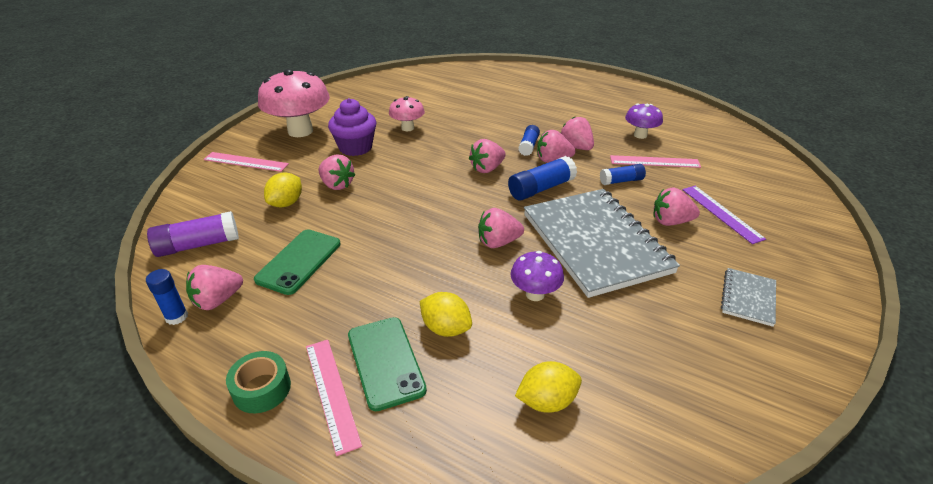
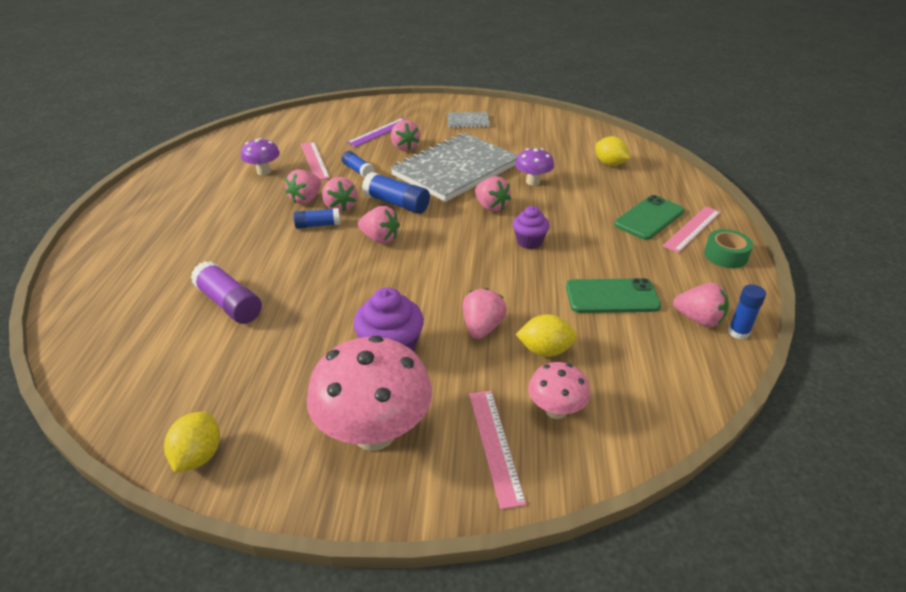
camera: 115 degrees left, 0 degrees up
(198, 245) = (664, 379): purple glue stick -> purple glue stick (229, 303)
(407, 128) = (314, 323): pink mushroom -> pink mushroom (555, 410)
(418, 245) = (529, 241): none -> purple cupcake
(446, 328) = (598, 205): yellow lemon -> yellow lemon (198, 456)

